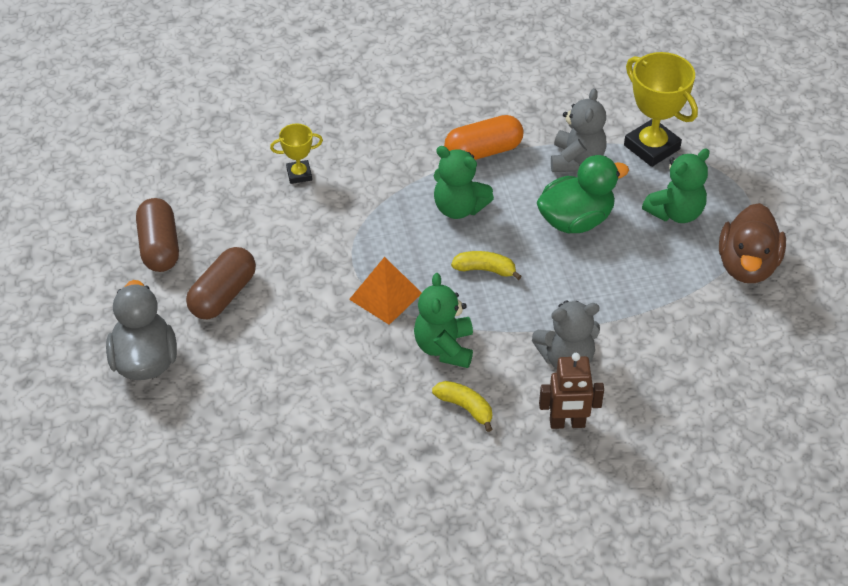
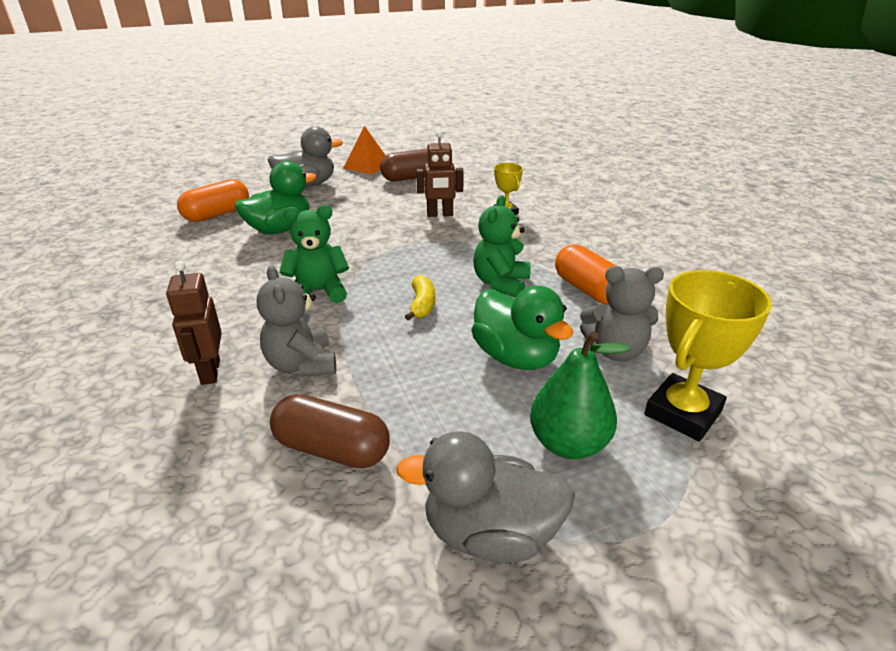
camera: 80 degrees right, 15 degrees down
(216, 456) = (217, 214): none -> orange capsule
(223, 295) = (369, 200): brown capsule -> brown capsule (332, 449)
(284, 386) = (279, 229): none -> green duck
(288, 232) = (440, 214): none -> brown robot
(385, 296) = (378, 259): orange pyramid -> orange pyramid (367, 165)
(465, 407) = (243, 308): yellow banana -> none
(675, 212) = (568, 443): green teddy bear -> green pear
(747, 266) = (490, 534): brown duck -> grey duck

